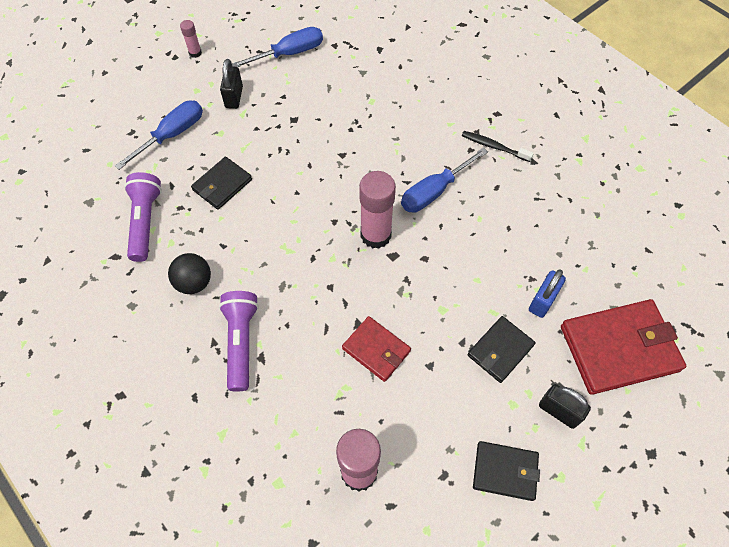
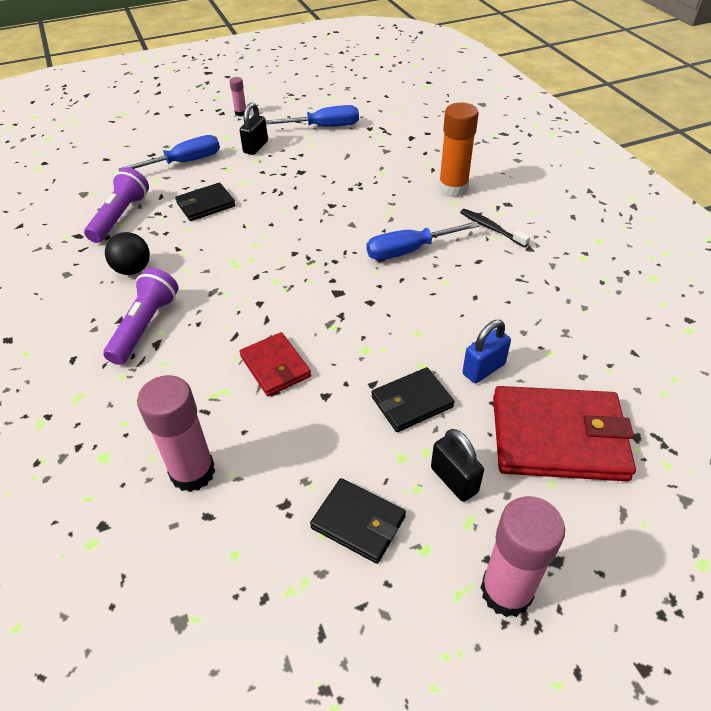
camera: 20 degrees right, 15 degrees down
(375, 235) = (329, 272): pink glue stick -> pink glue stick (506, 591)
(443, 106) = (453, 188): none -> orange glue stick

